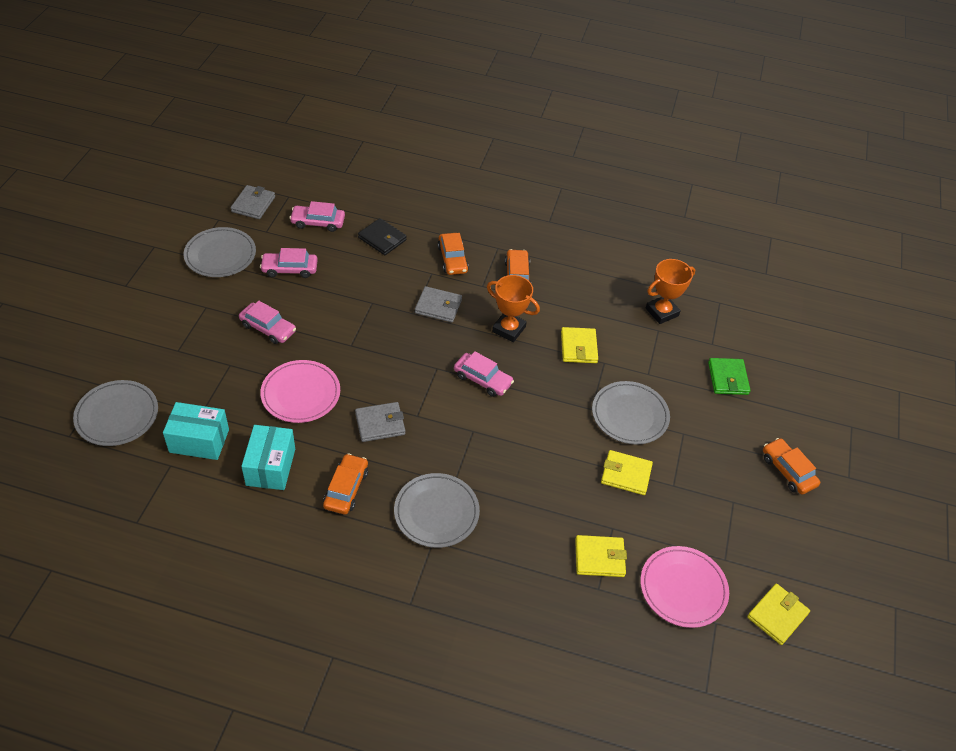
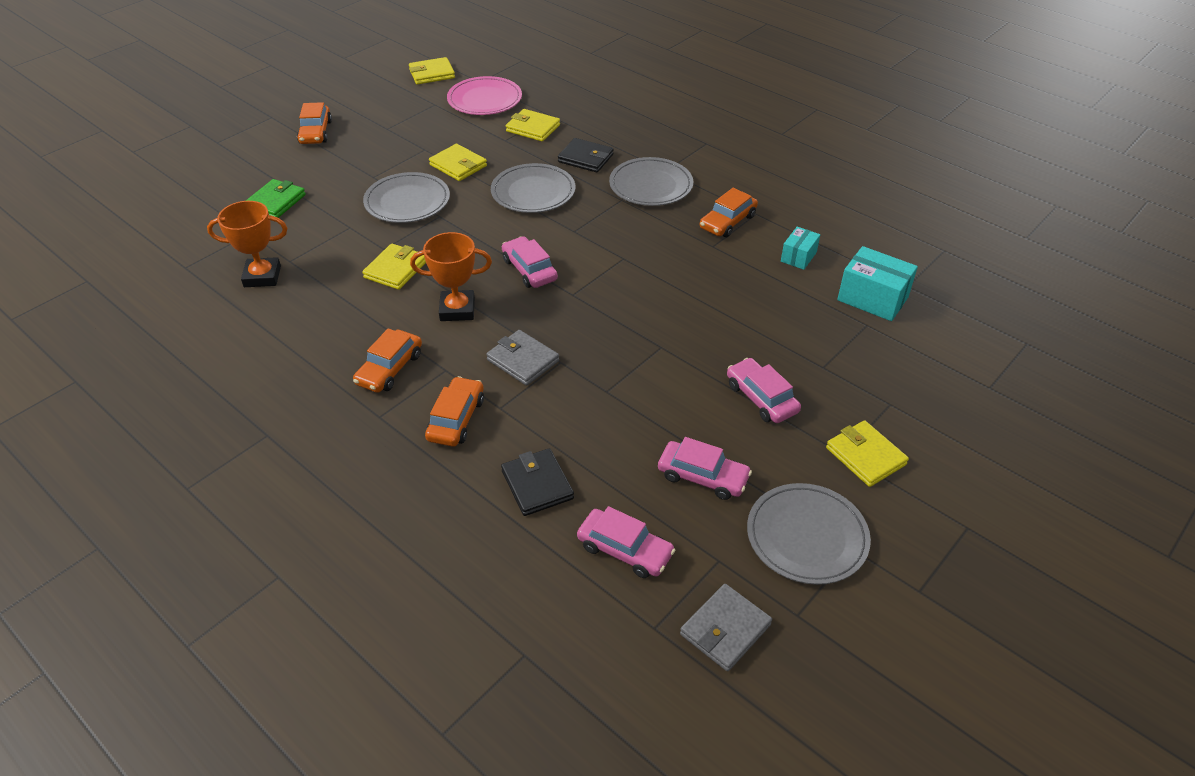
camera: 150 degrees left, 5 degrees down
(117, 415) = (970, 349): grey plate -> grey plate (533, 192)
(191, 309) = (865, 456): none -> yellow wallet
(271, 467) = (798, 257): turquoise box -> turquoise box, size x0.60
(301, 394) = (744, 312): pink plate -> none
(380, 424) = (667, 261): grey wallet -> none
(509, 329) = (457, 310): orange trophy -> orange trophy turned 60 degrees counterclockwise
(518, 529) = (585, 158): none -> black wallet

